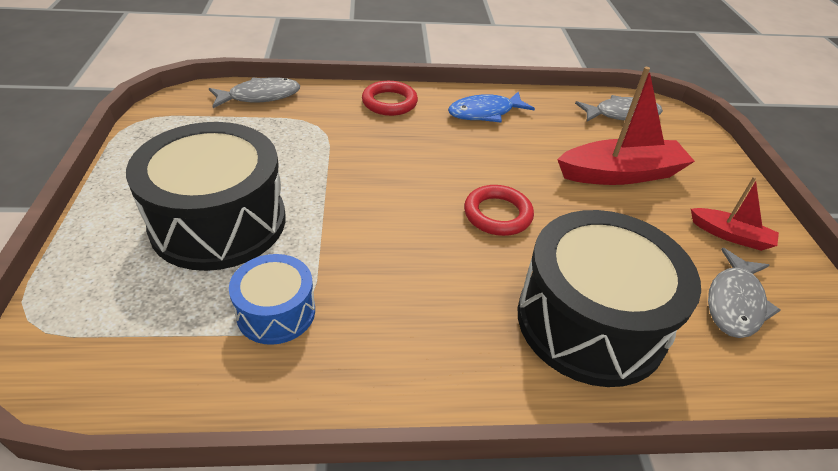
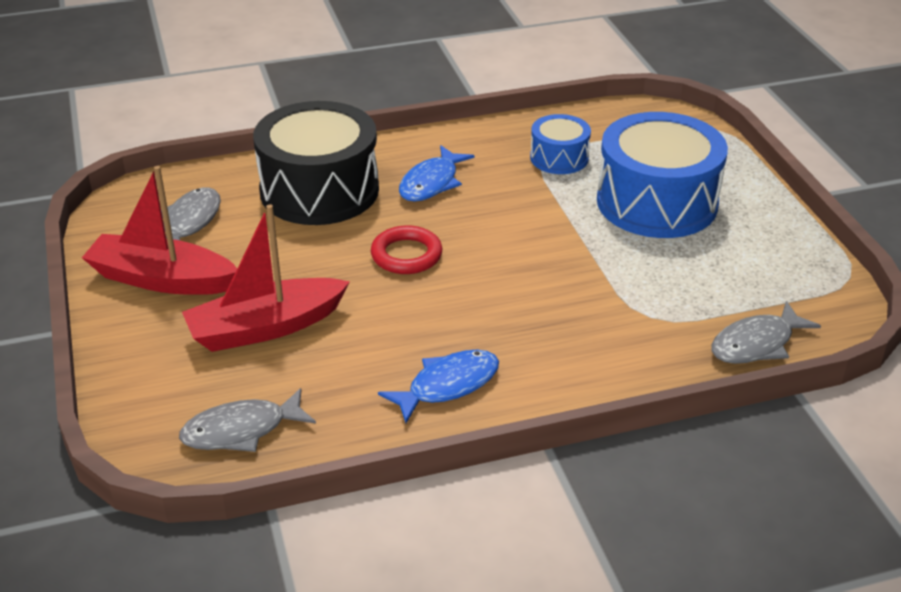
camera: 170 degrees right, 5 degrees down
(218, 222) = (657, 202): black drum -> blue drum
(389, 102) = (585, 373): red ring -> none
(451, 304) = (431, 183): none -> blue fish
(730, 235) = (162, 279): red boat -> red boat, size x1.83

